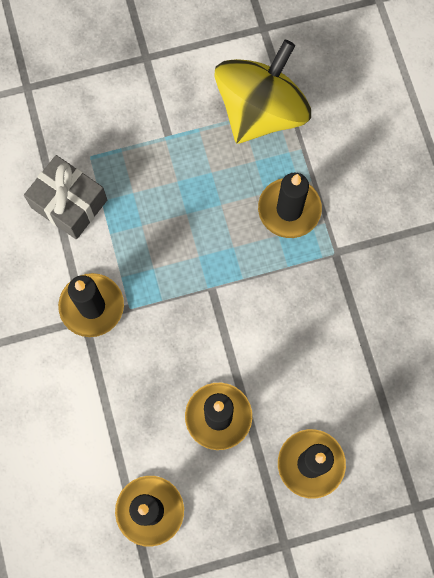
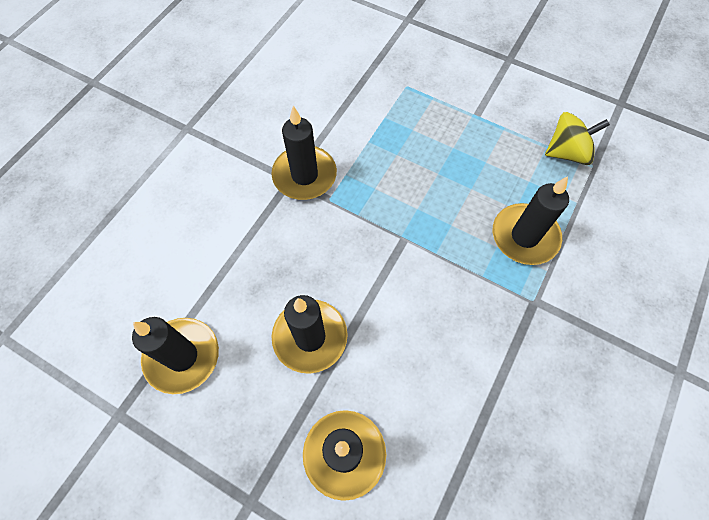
camera: 45 degrees right, 10 degrees down
(69, 204) = (360, 102): grey gift -> none
(261, 111) = (566, 153): yellow spinning top -> yellow spinning top, size x0.54

